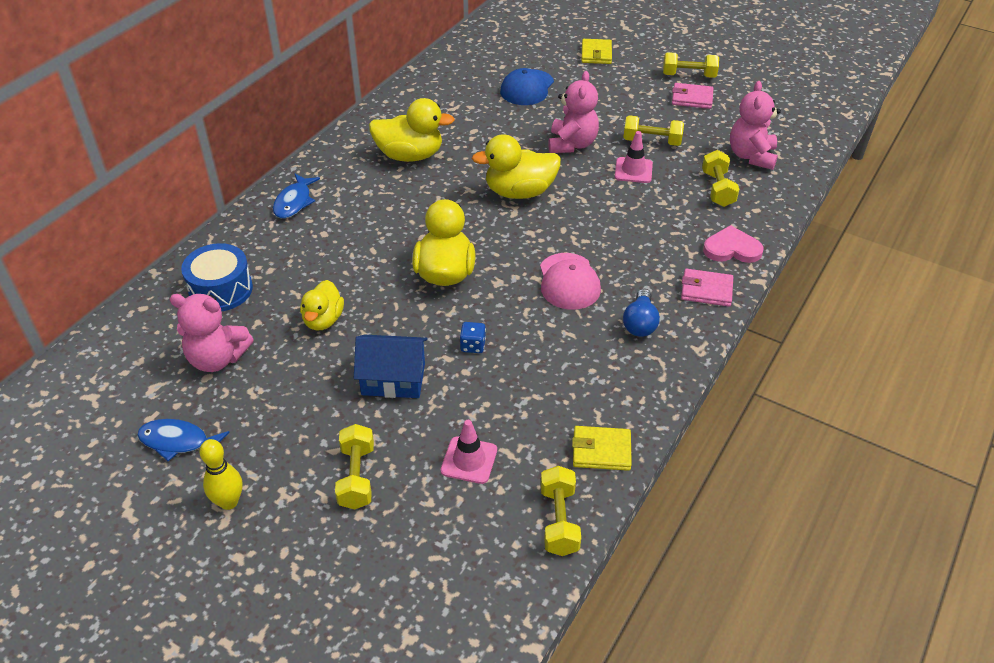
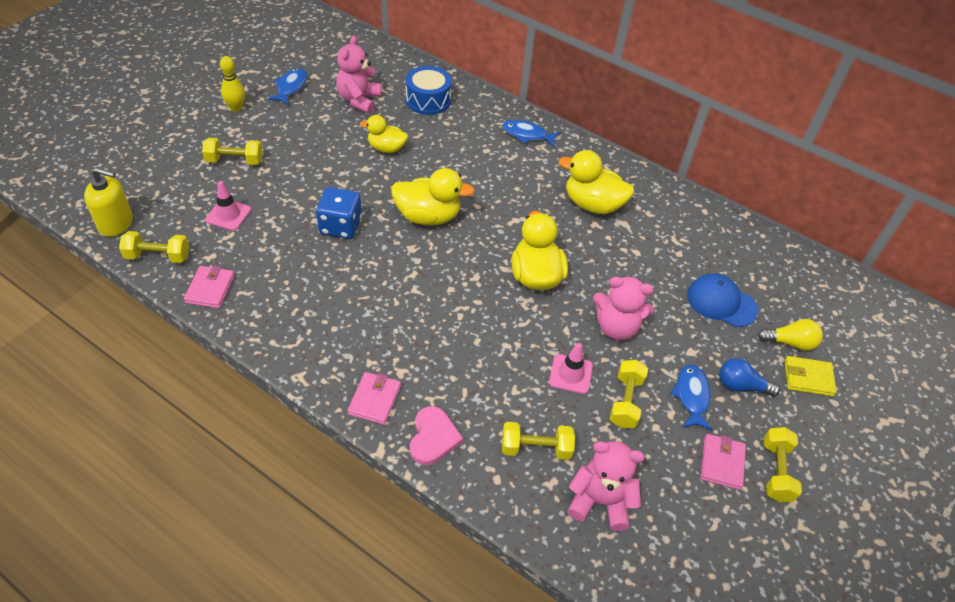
camera: 90 degrees right, 5 degrees up
(393, 379) = (317, 181): blue house -> none
(410, 155) = (593, 204): yellow duck -> yellow duck turned 105 degrees clockwise
(473, 345) = (340, 226): blue dice -> blue dice, size x1.96
(506, 591) = (116, 223): none -> yellow soap dispenser
(562, 58) = (790, 342): none -> yellow light bulb
(569, 281) = (404, 295): pink cap -> none
(601, 451) = (210, 289): yellow wallet -> pink wallet
(634, 108) = (691, 396): none -> blue fish
(640, 323) = (341, 338): blue light bulb -> blue light bulb (741, 386)

